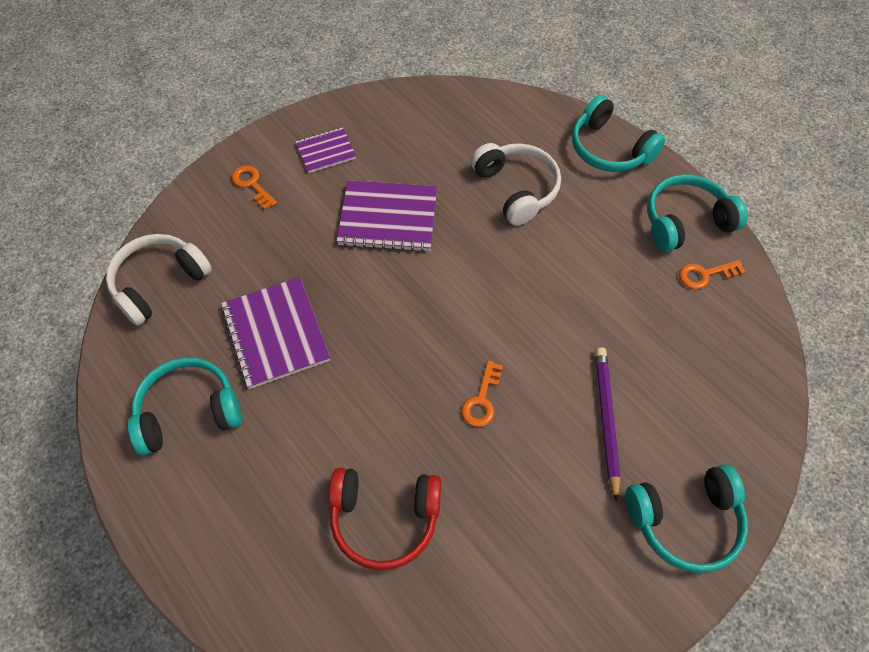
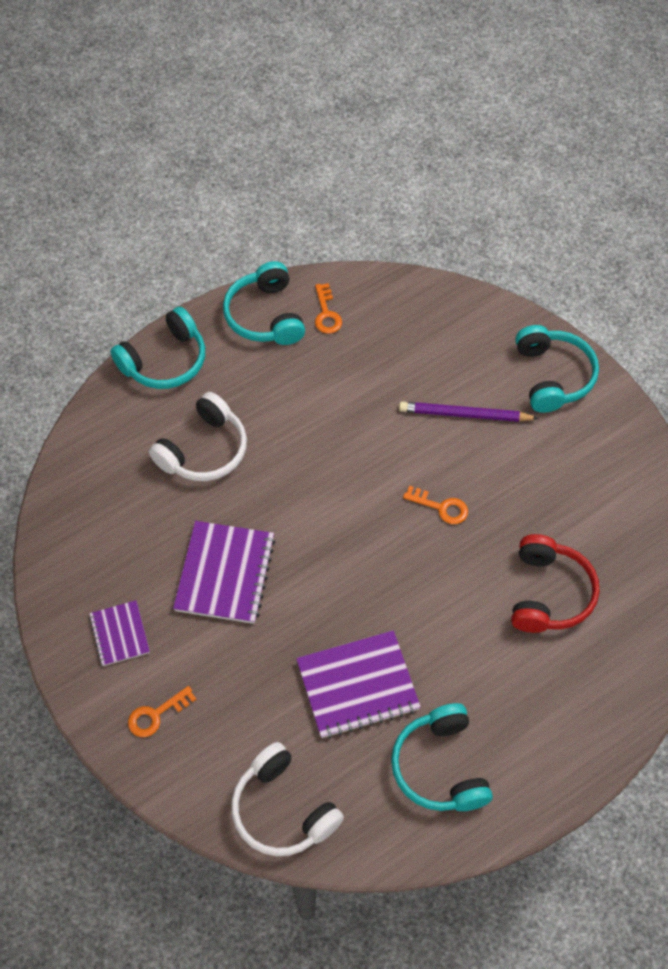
camera: 85 degrees left, 0 degrees up
(516, 189) = (204, 450): white headphones -> white headphones turned 150 degrees clockwise

